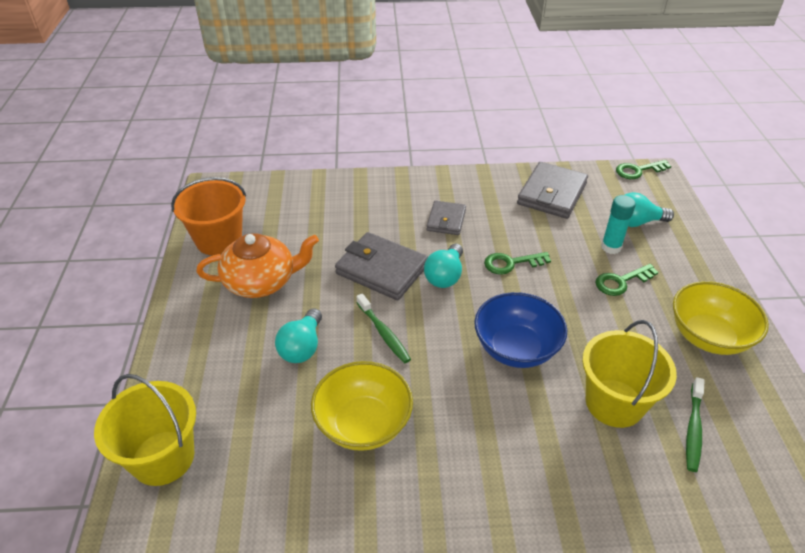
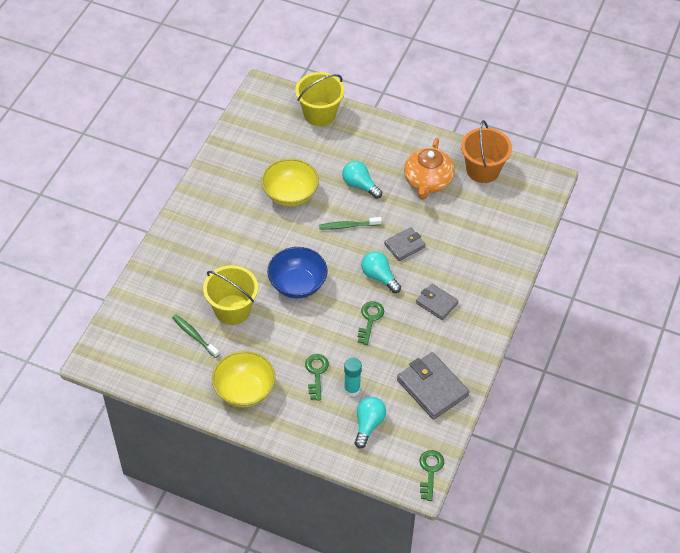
camera: 115 degrees right, 10 degrees up
(382, 269) = (404, 245): grey wallet -> grey wallet, size x0.60

